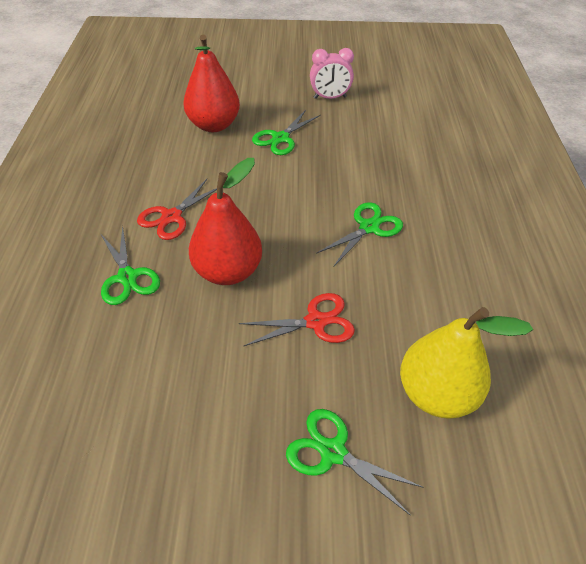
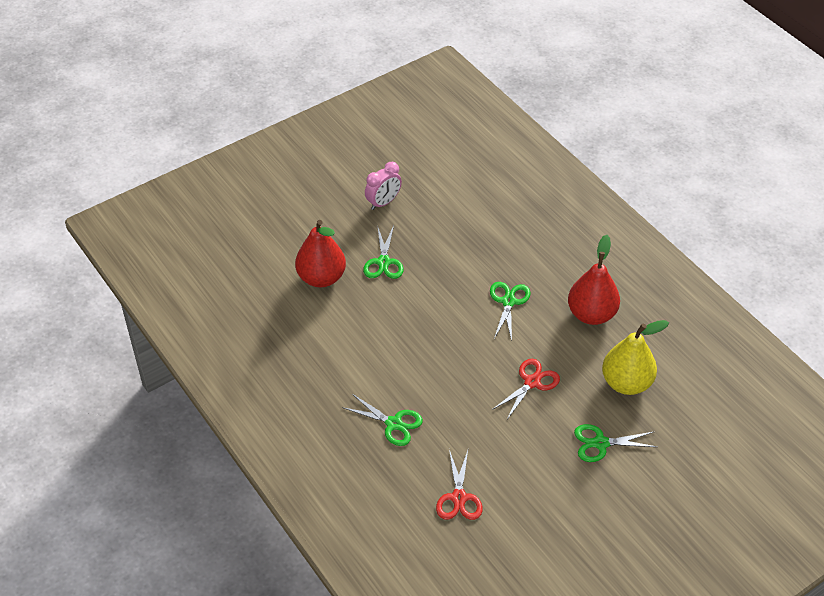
camera: 35 degrees left, 0 degrees up
(172, 217) = (375, 368): red scissors -> red scissors (459, 498)
(228, 271) = (451, 383): red pear -> red pear (591, 314)

